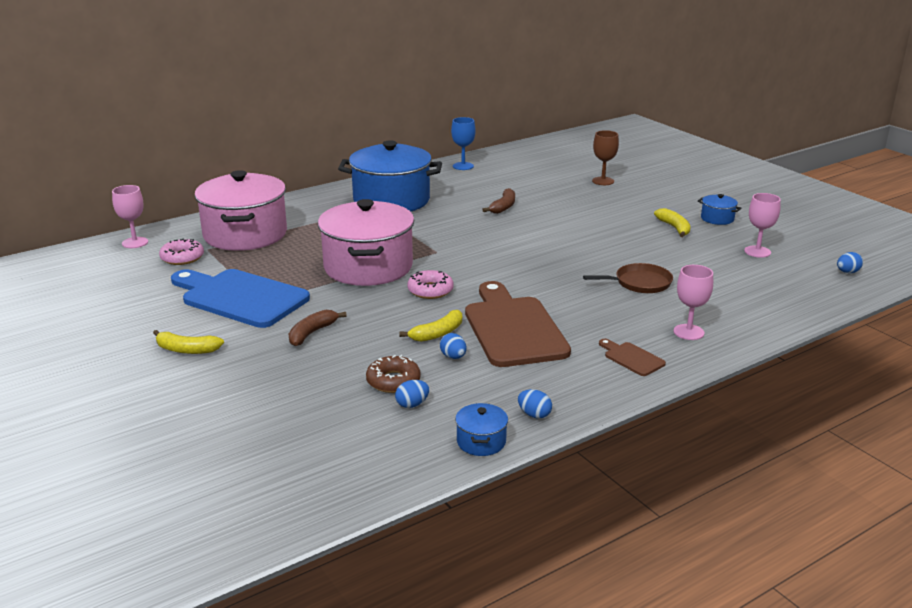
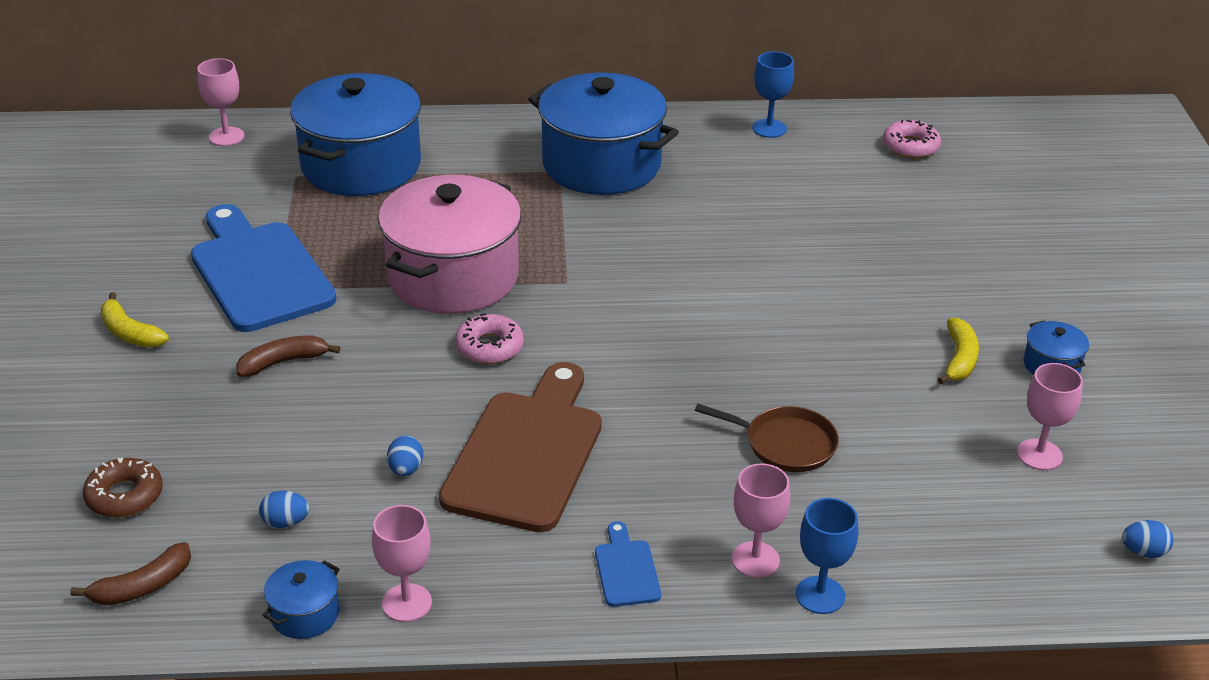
camera: 30 degrees right, 10 degrees up
(182, 257) = (255, 181): pink donut -> pink donut (910, 146)
(245, 234) = (361, 166): pink pot -> blue pot
(393, 381) = (300, 477): brown donut -> brown donut (124, 496)
(437, 333) = (425, 423): yellow banana -> none
(503, 207) = (743, 229): brown banana -> brown banana (142, 586)
(534, 414) = (407, 603): blue egg -> pink goblet
(603, 181) = (952, 226): brown goblet -> none
(631, 358) = (626, 569): brown cutting board -> blue cutting board
(737, 335) = (820, 595): none -> blue goblet

